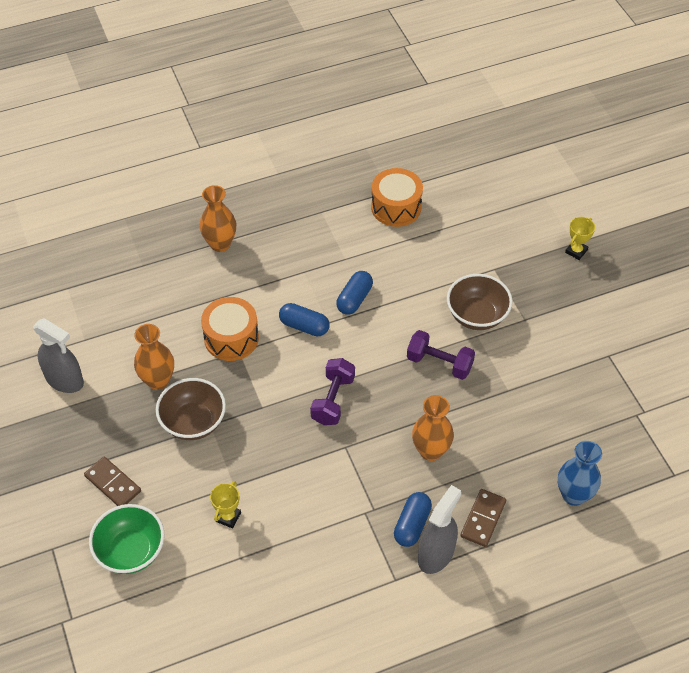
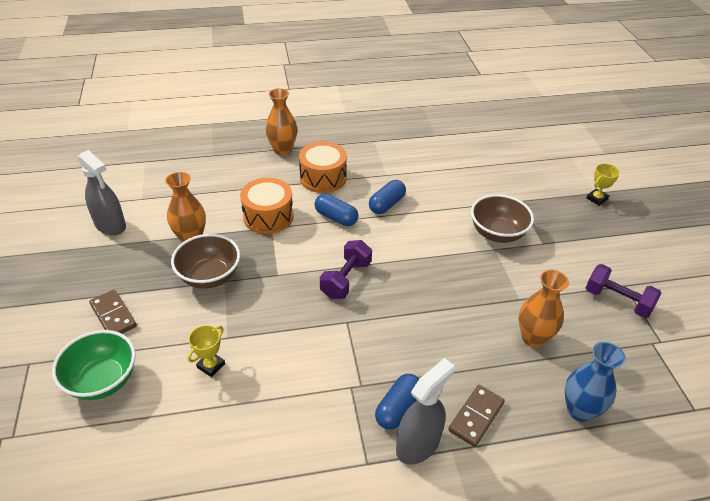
camera: 10 degrees right, 10 degrees down
(396, 207) = (438, 146): orange drum -> orange drum (323, 178)
(430, 451) = (432, 340): orange vase -> orange vase (533, 338)
(439, 363) = (455, 266): purple dumbbell -> purple dumbbell (617, 301)

